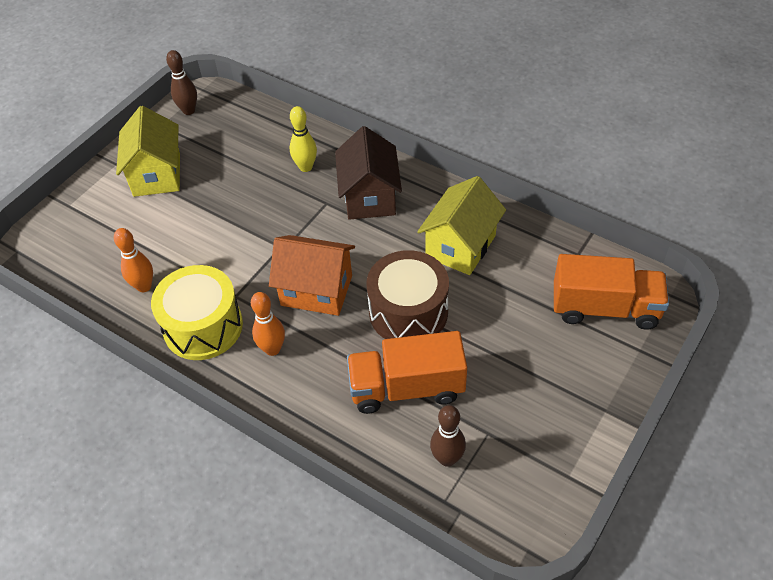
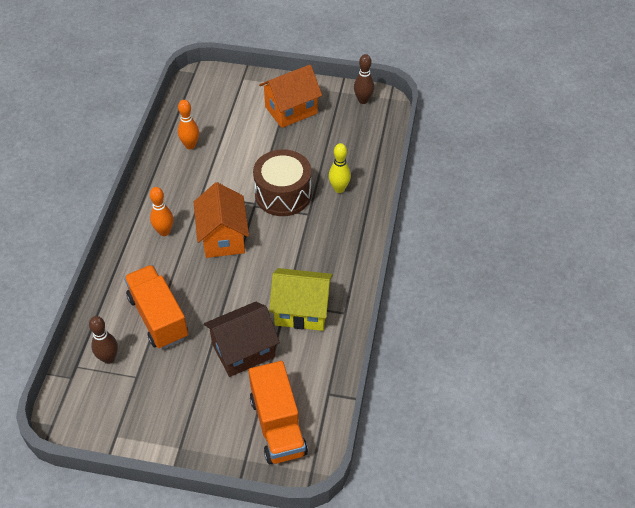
camera: 65 degrees right, 0 degrees up
(157, 175) = (291, 110): yellow house -> orange house
(203, 326) = (169, 188): yellow drum -> none
(369, 197) = (326, 237): brown house -> brown house (243, 350)
(408, 312) = (224, 297): brown drum -> brown drum (283, 194)

